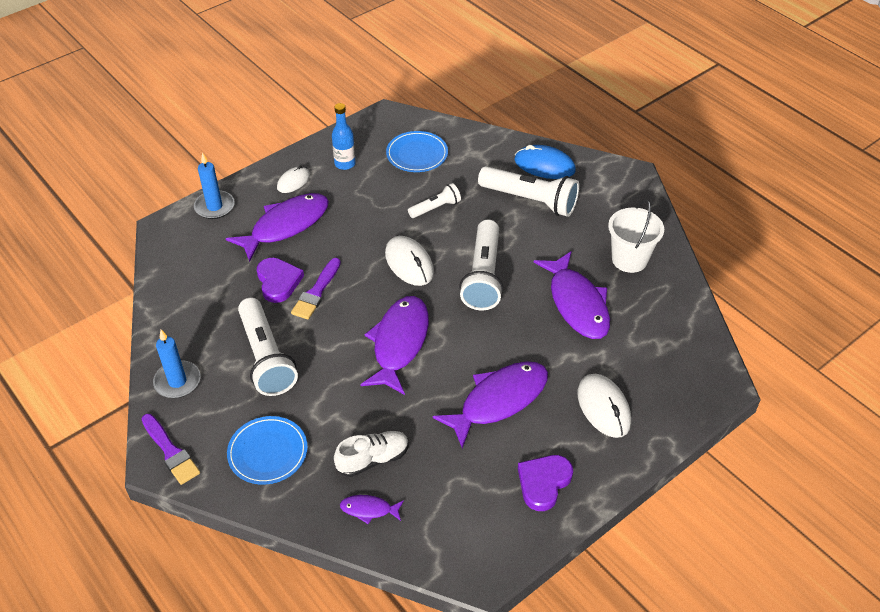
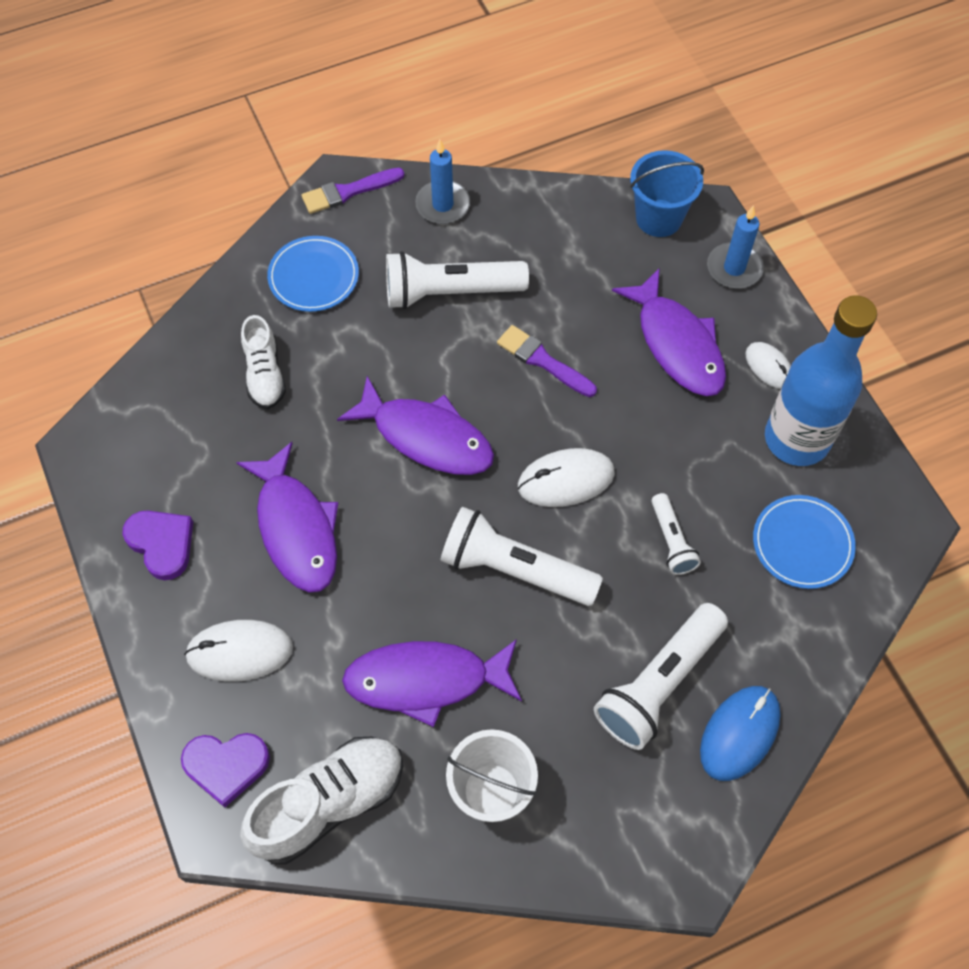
camera: 105 degrees right, 15 degrees up
(174, 251) = (659, 218): none -> blue bucket
(278, 281) = (573, 321): purple heart -> purple heart (226, 766)
(345, 164) = (796, 439): blue bottle -> blue bottle, size x2.03
(369, 509) = (202, 358): purple fish -> none
(676, 332) = (329, 803): none -> white shoe

